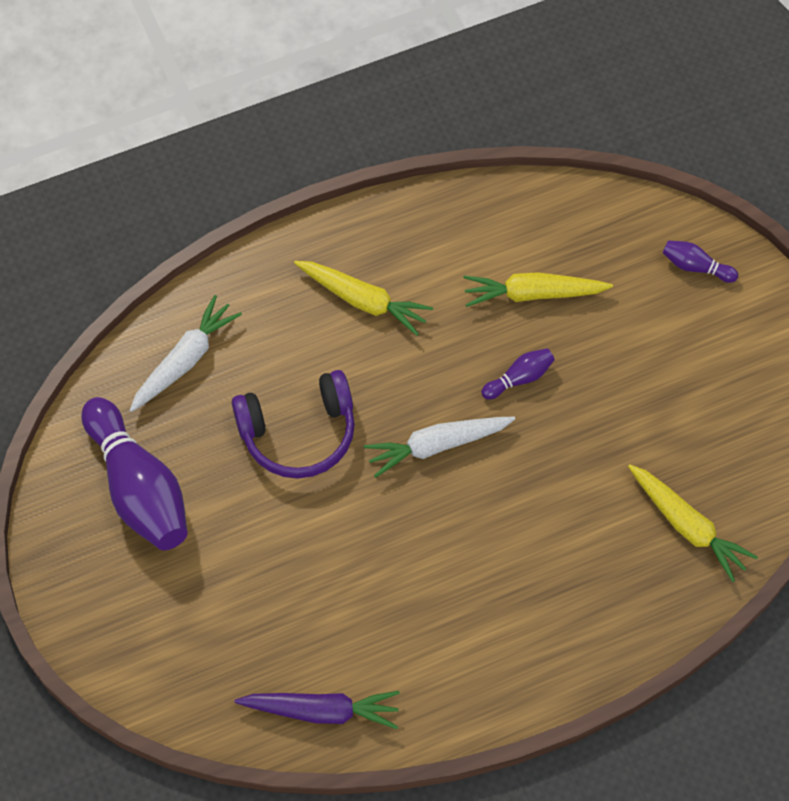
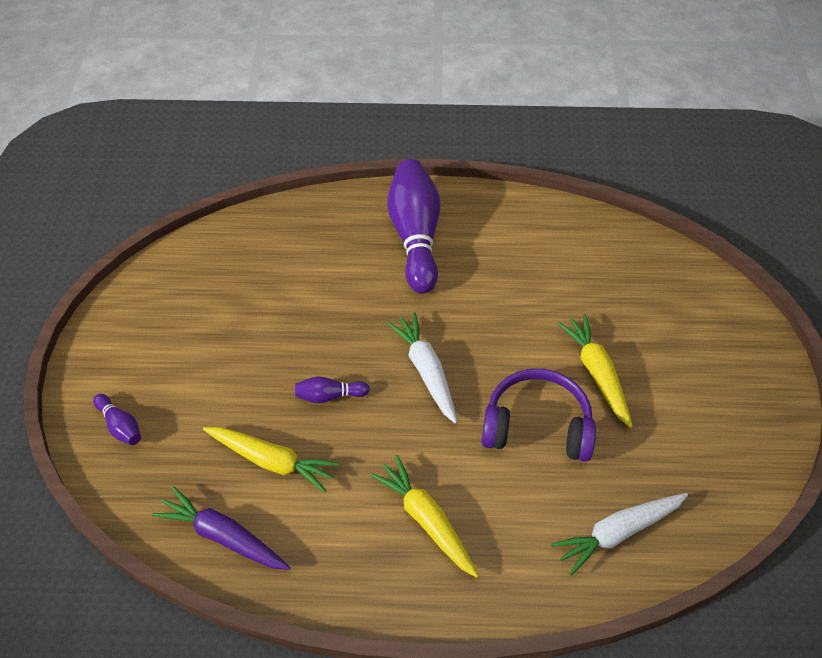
camera: 155 degrees left, 10 degrees down
(139, 488) = (693, 436): purple bowling pin -> purple bowling pin (415, 236)
(321, 711) = (597, 237): purple carrot -> purple carrot (223, 536)
(437, 445) = (426, 371): white carrot -> white carrot turned 120 degrees counterclockwise
(687, 526) = (276, 249): yellow carrot -> yellow carrot (597, 374)

